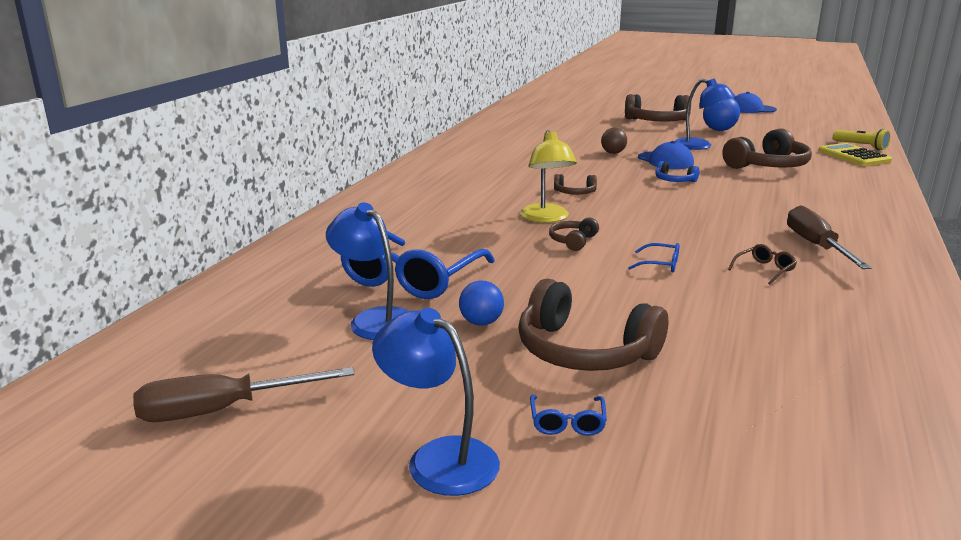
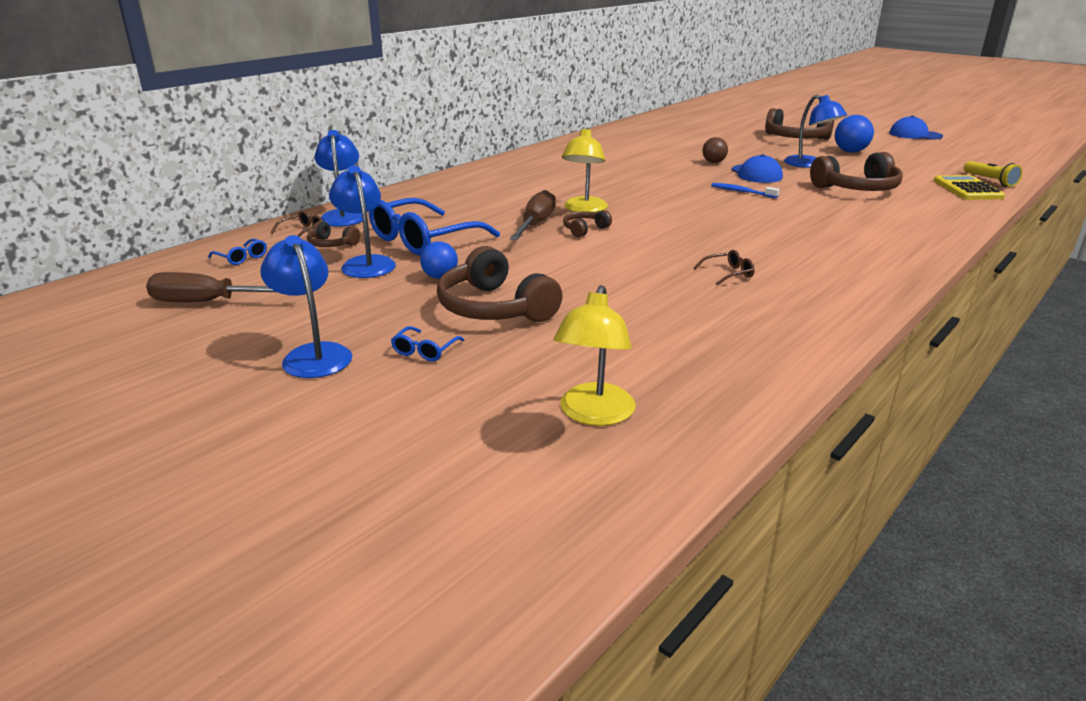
camera: 20 degrees right, 5 degrees up
(251, 290) = (302, 231): none -> brown glasses
(282, 261) = (343, 215): none -> blue lamp
(575, 193) = (634, 192): brown headphones -> brown headphones (332, 244)
(660, 264) = (638, 257): blue glasses -> blue glasses (241, 258)
(674, 180) = (742, 192): blue headphones -> blue toothbrush
(816, 246) = (807, 262): brown screwdriver -> brown screwdriver (535, 224)
(834, 464) = (594, 414): none -> yellow lamp

